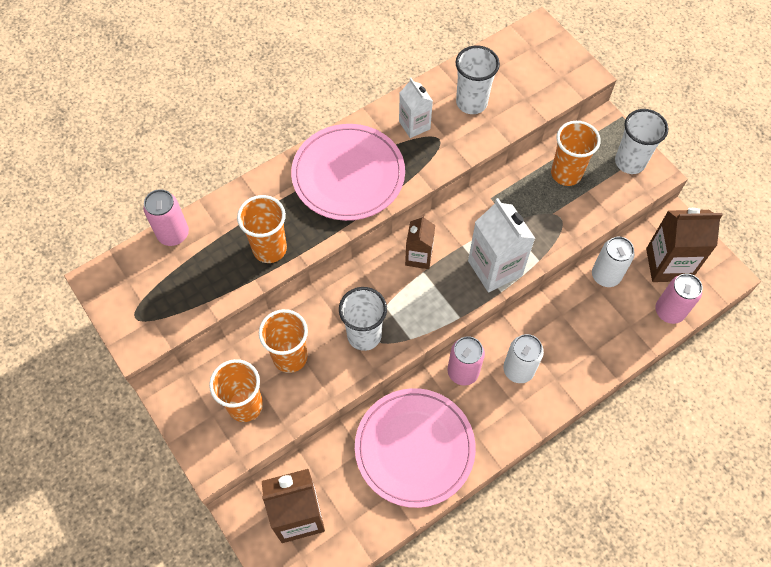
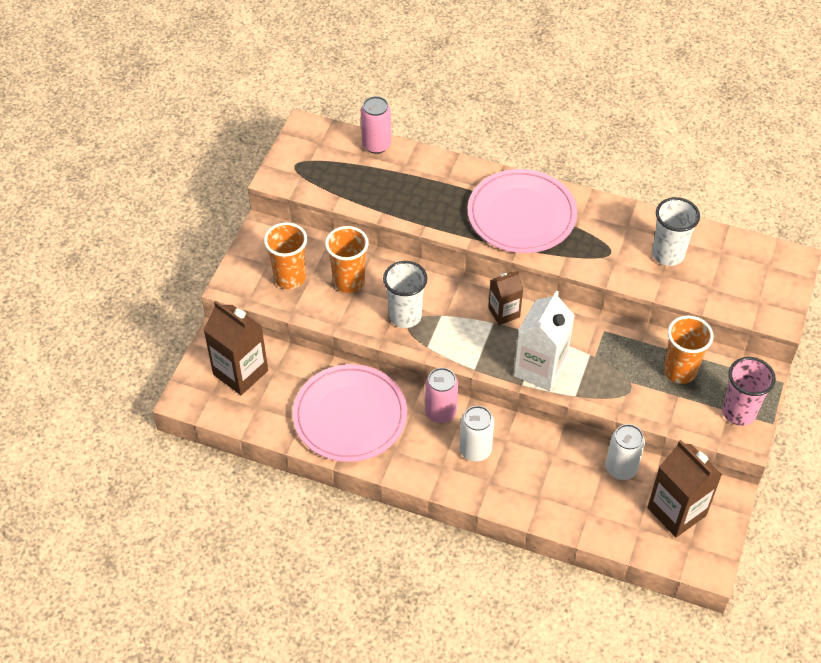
camera: 55 degrees right, 10 degrees down
(269, 249) = (414, 206): orange cup -> none
(414, 125) = (608, 229): white carton -> none
(630, 162) = (738, 412): white cup -> pink cup
(669, 311) = (629, 535): pink can -> none

